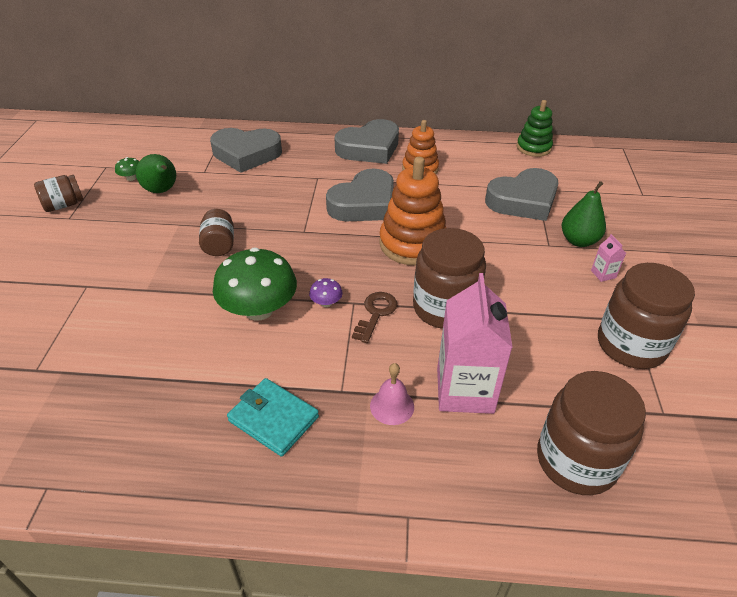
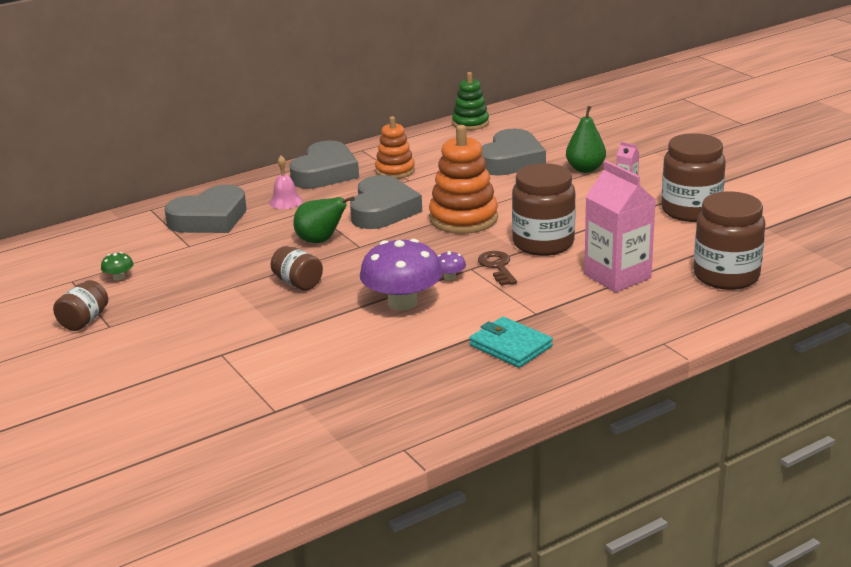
camera: 35 degrees left, 15 degrees down
(162, 191) = (171, 273): green pear -> green pear (320, 241)
(259, 310) = (402, 303): green mushroom -> purple mushroom
(273, 419) = (510, 346): turquoise wallet -> turquoise wallet turned 45 degrees clockwise
(392, 406) = (581, 304): pink bell -> pink bell (285, 201)

